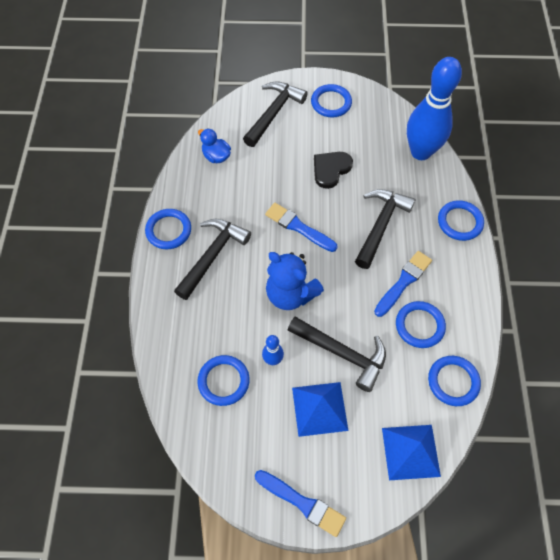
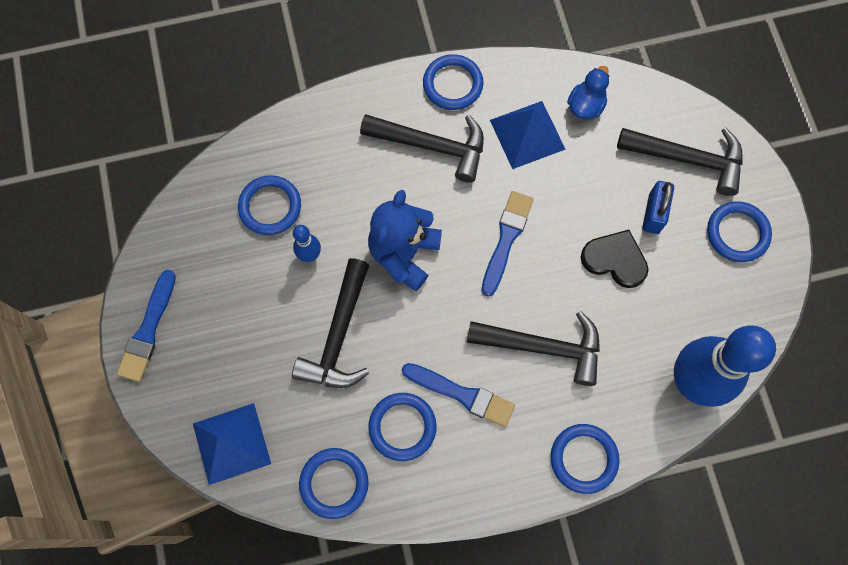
camera: 75 degrees right, 10 degrees up
(305, 141) = (653, 213): none -> blue padlock
(319, 408) = (261, 324): blue pyramid -> blue pyramid (527, 134)

